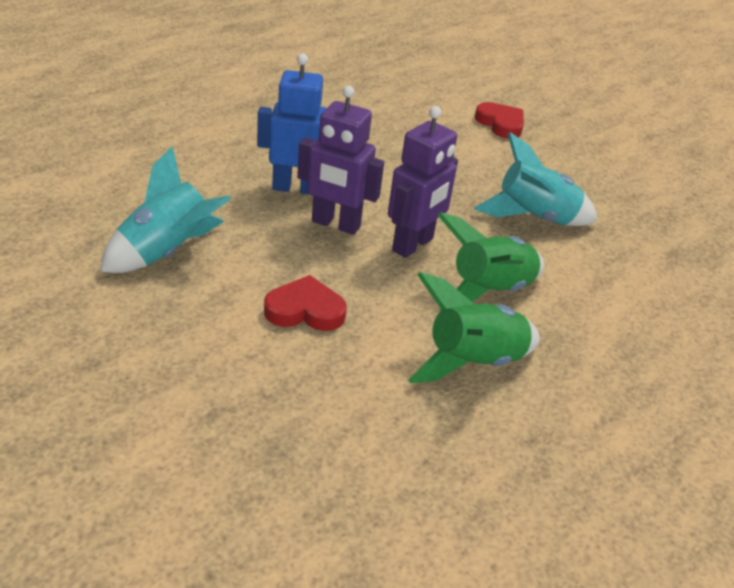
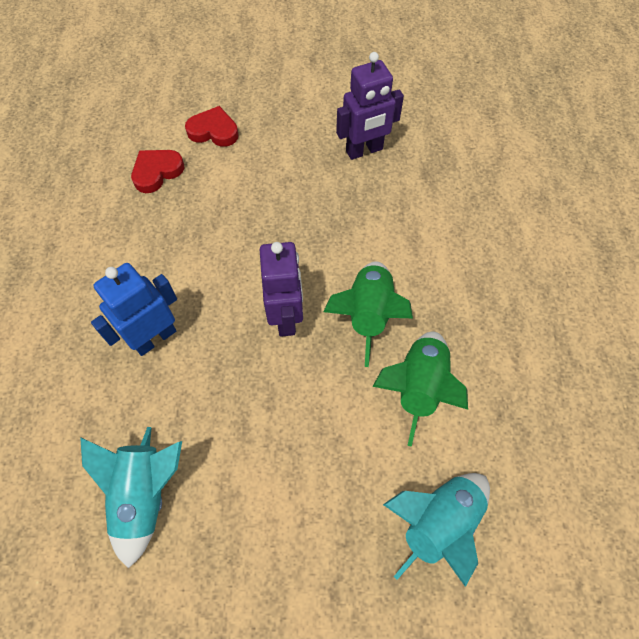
camera: 40 degrees left, 25 degrees up
(305, 310) = (289, 448): red heart -> red heart (157, 172)
(335, 224) = (220, 348): purple robot -> purple robot (364, 150)
(534, 218) = (326, 215): turquoise rocket -> turquoise rocket (437, 522)

